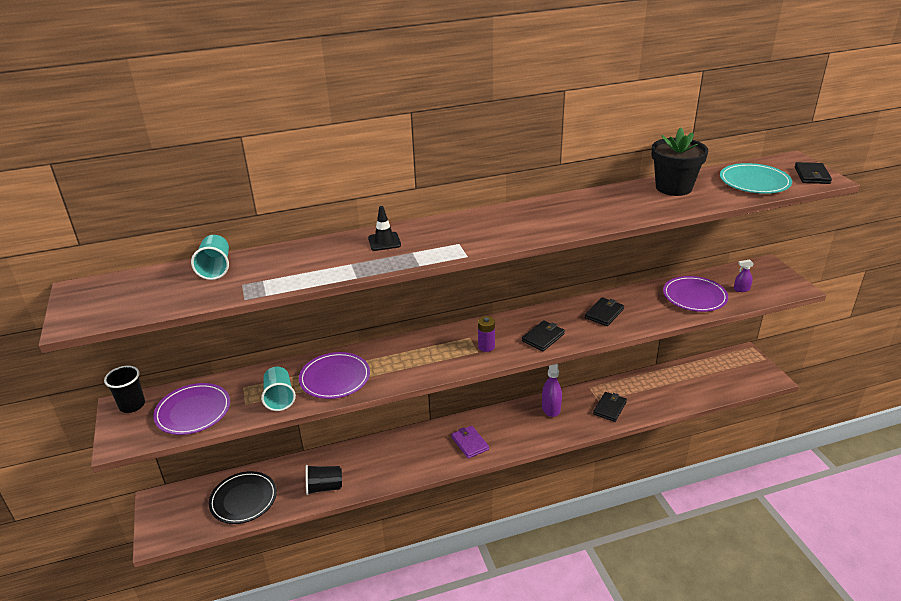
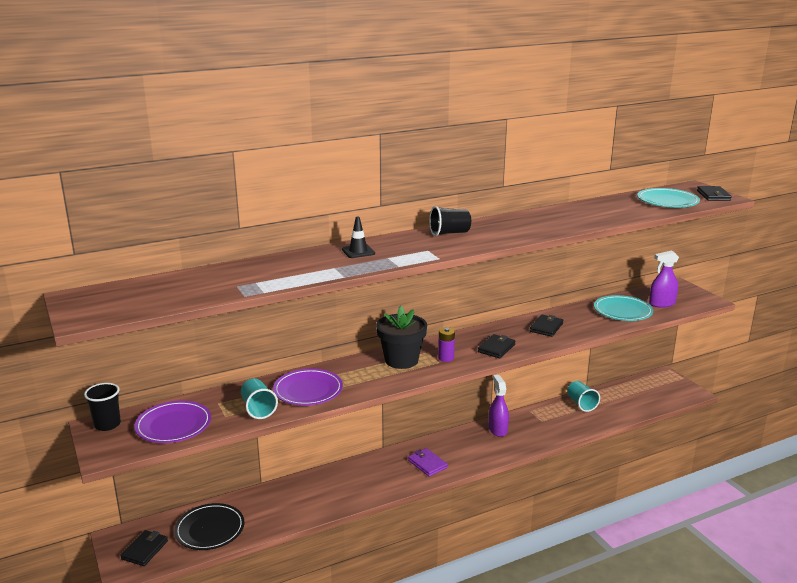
camera: 10 degrees left, 10 degrees down
(215, 268) = (204, 276): turquoise cup -> turquoise cup (581, 404)
(324, 487) = (291, 512): black cup -> black cup (449, 233)
(610, 408) = (553, 426): black wallet -> black wallet (145, 550)
(673, 188) = (601, 207): black flower pot -> black flower pot (401, 360)
(694, 296) = (622, 311): purple plate -> turquoise plate
(741, 289) = (662, 304): purple spray bottle -> purple spray bottle, size x1.81

